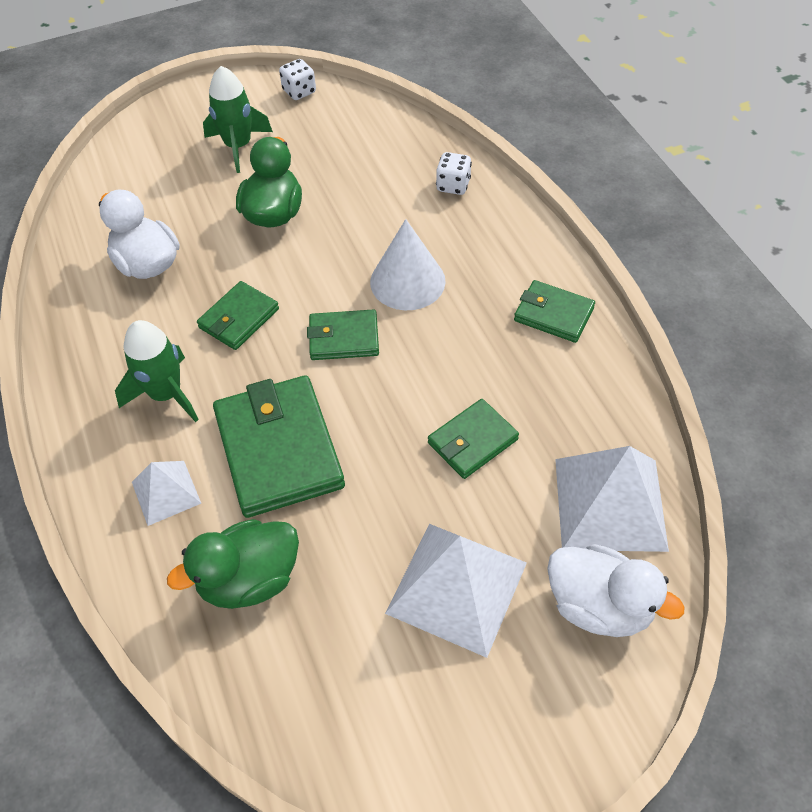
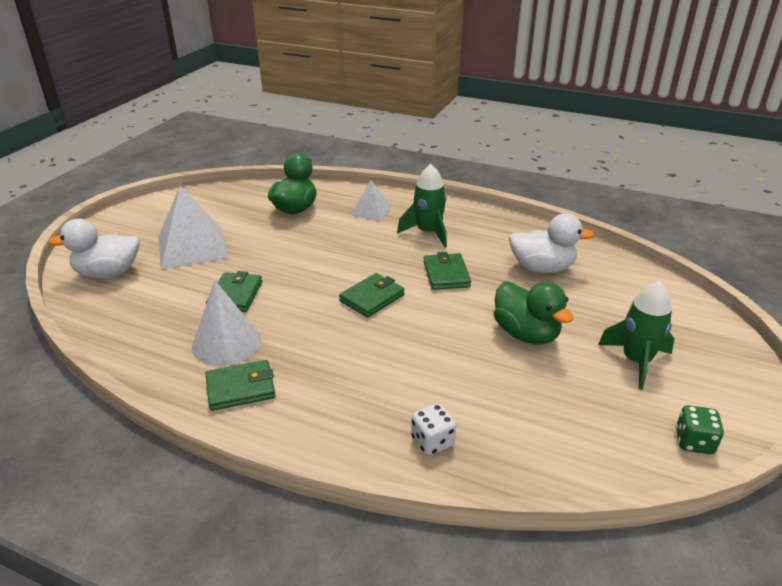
camera: 135 degrees right, 20 degrees down
(279, 449) = (340, 244): green wallet -> none
(299, 91) = (694, 442): white dice -> green dice
(407, 281) = (373, 348): white cone -> white cone (226, 343)
(610, 503) = (124, 310): white pyramid -> none

